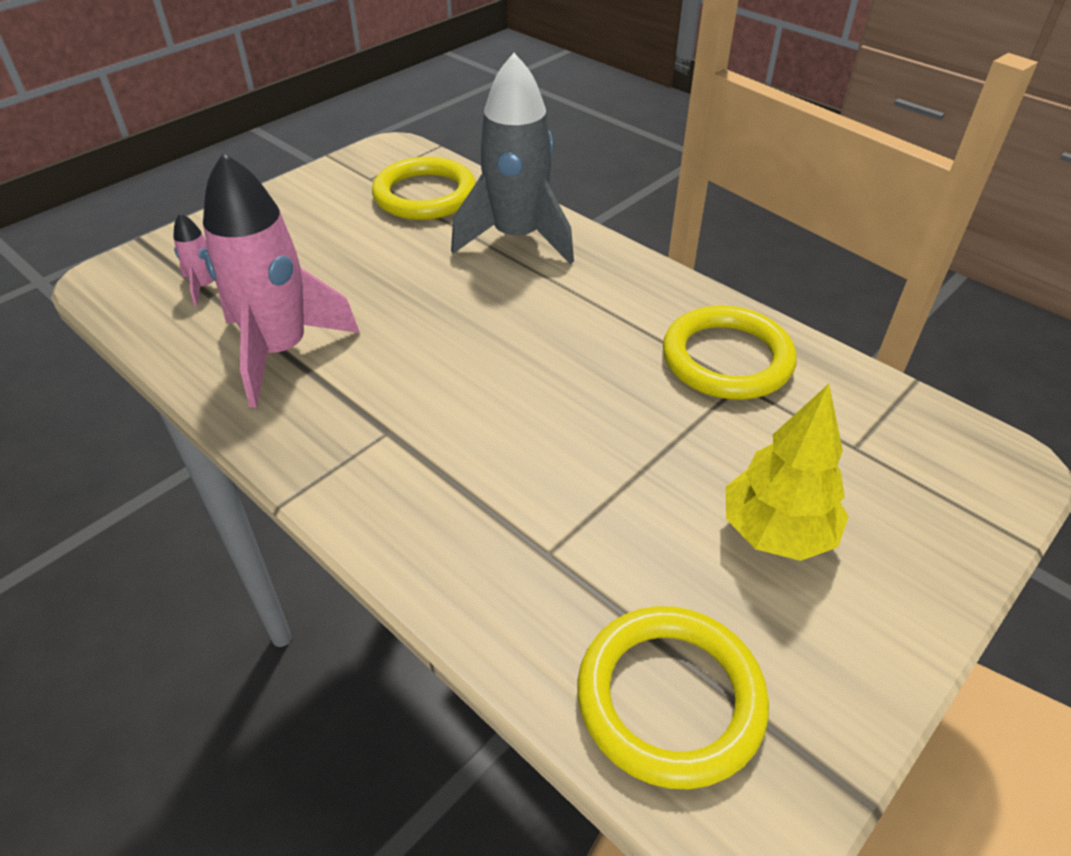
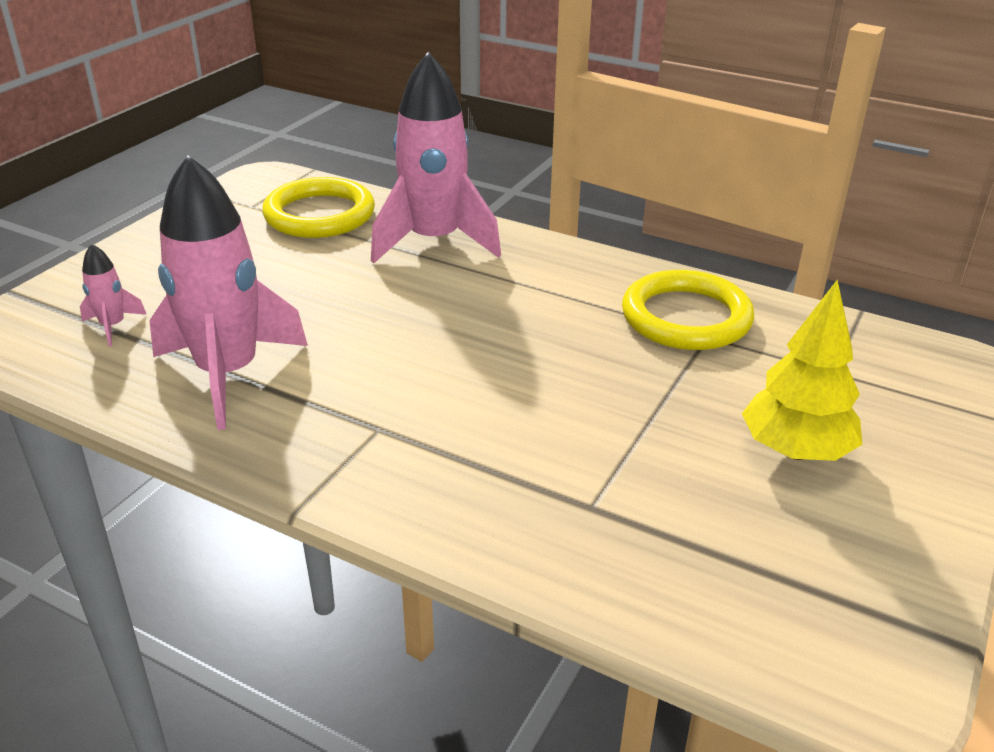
camera: 15 degrees left, 10 degrees down
(517, 238) = (434, 241): grey rocket -> pink rocket
(670, 698) = (762, 603): yellow ring -> none

